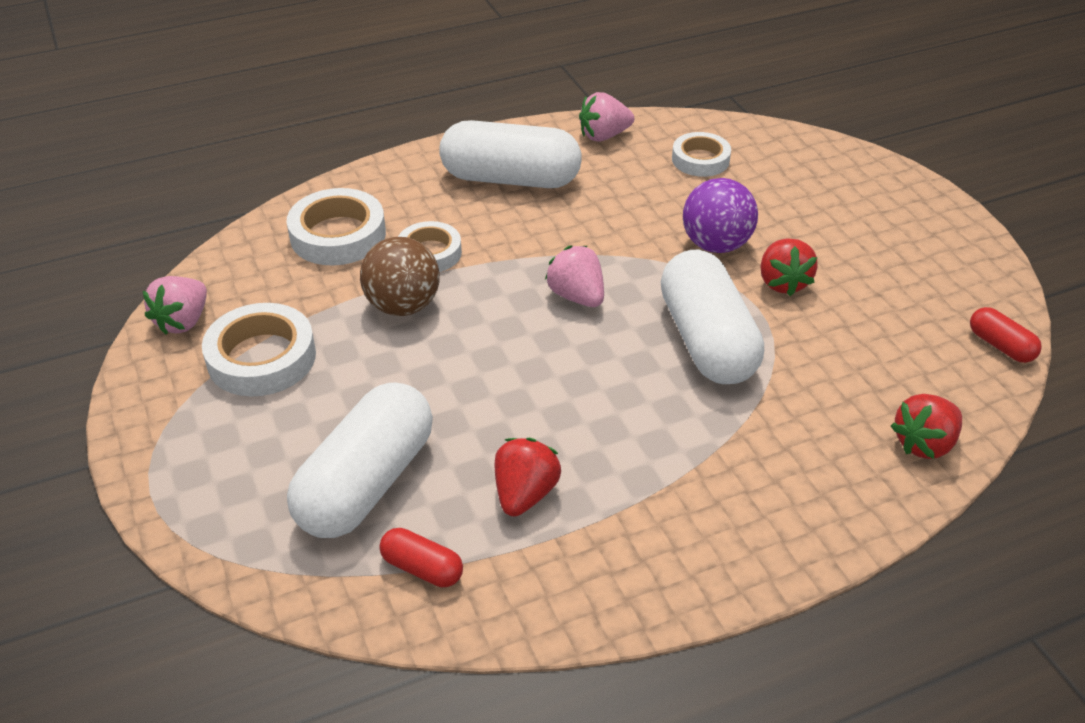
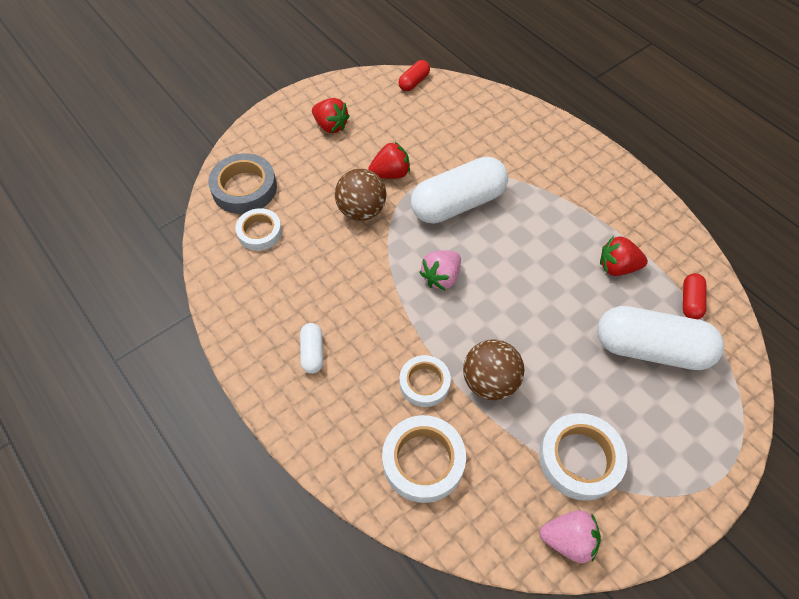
camera: 105 degrees left, 15 degrees up
(510, 178) = (312, 352): white capsule -> white capsule, size x0.45
(604, 136) = (236, 300): pink strawberry -> none
(716, 245) = (361, 211): purple ball -> brown ball
(778, 155) = (244, 188): none -> grey tape
(924, 444) = (500, 109): red strawberry -> red strawberry (331, 126)

